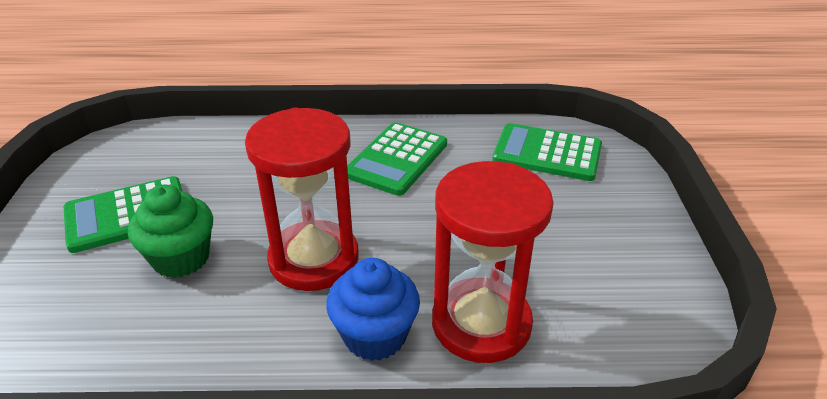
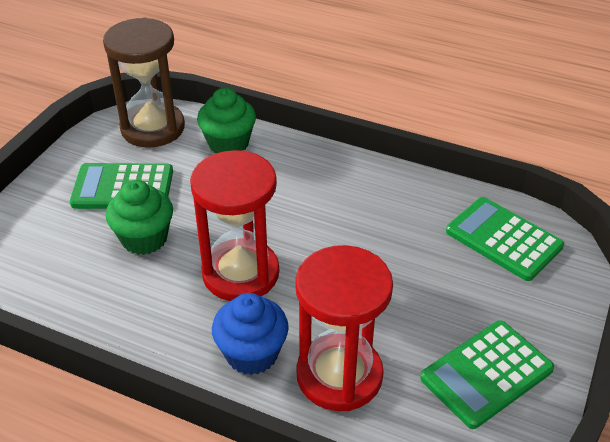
camera: 25 degrees right, 5 degrees up
(134, 150) = (153, 128): none -> brown hourglass
(229, 143) = (228, 143): none -> green cupcake
(397, 159) = (360, 202): green calculator -> green calculator (486, 374)

